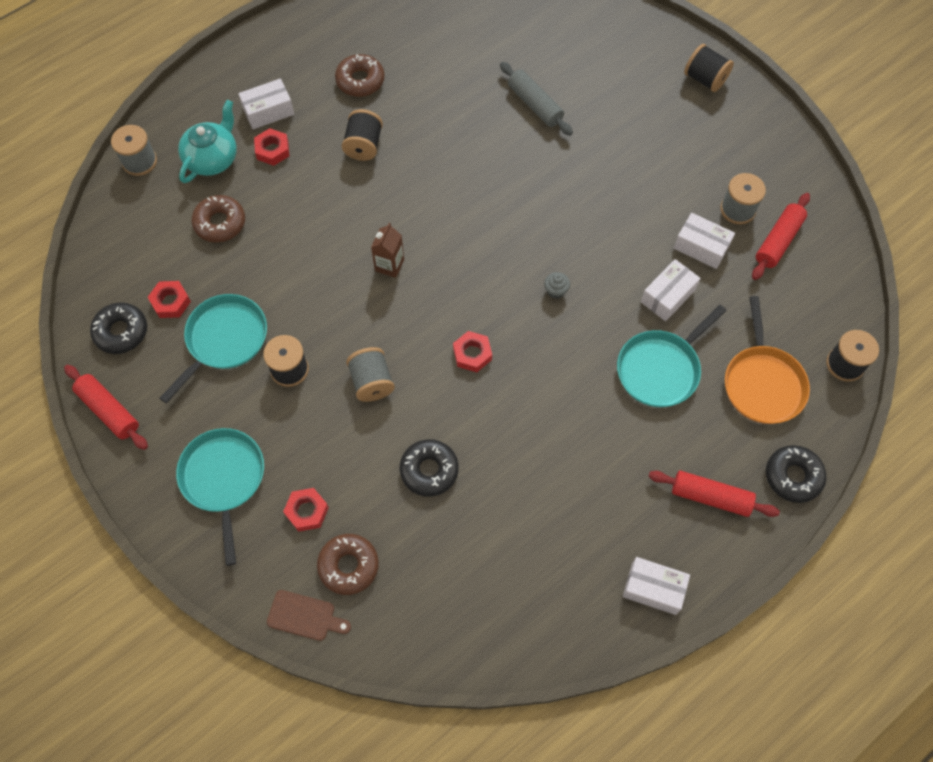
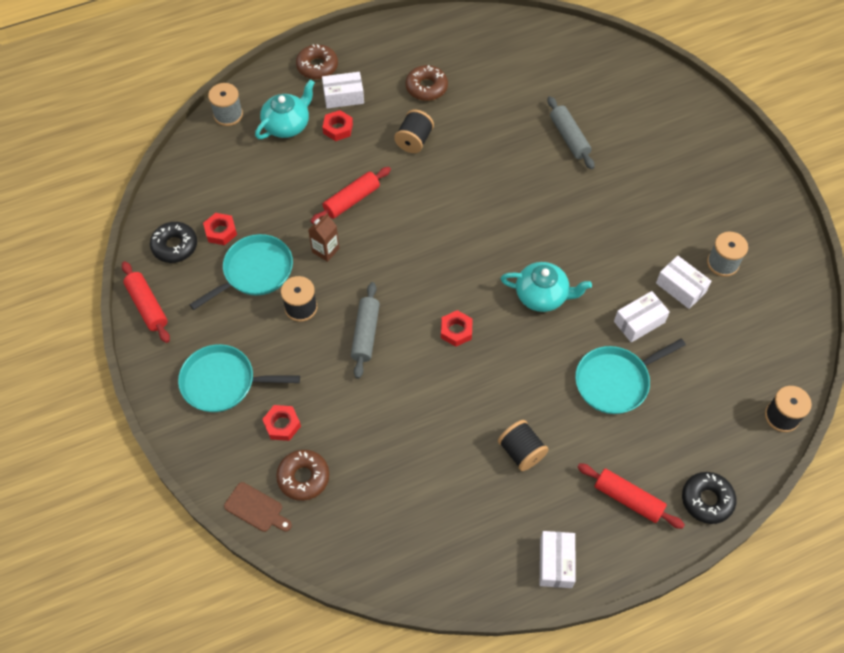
camera: 15 degrees right, 5 degrees down
(220, 223) = (278, 177): brown donut -> brown donut (317, 66)
(223, 479) = (222, 382): turquoise pan -> turquoise pan turned 90 degrees counterclockwise
(372, 382) = (365, 334): grey spool -> grey rolling pin
(389, 265) = (407, 242): brown carton -> brown carton (325, 250)
(429, 470) = (392, 417): black donut -> none
(555, 291) = (542, 295): grey cupcake -> turquoise teapot
(653, 589) = (555, 563): white box -> white box turned 60 degrees clockwise
(705, 79) = (725, 147): black spool -> black spool (521, 452)
(762, 383) = (702, 415): orange pan -> none
(778, 241) = (751, 298): red rolling pin -> red rolling pin (351, 200)

